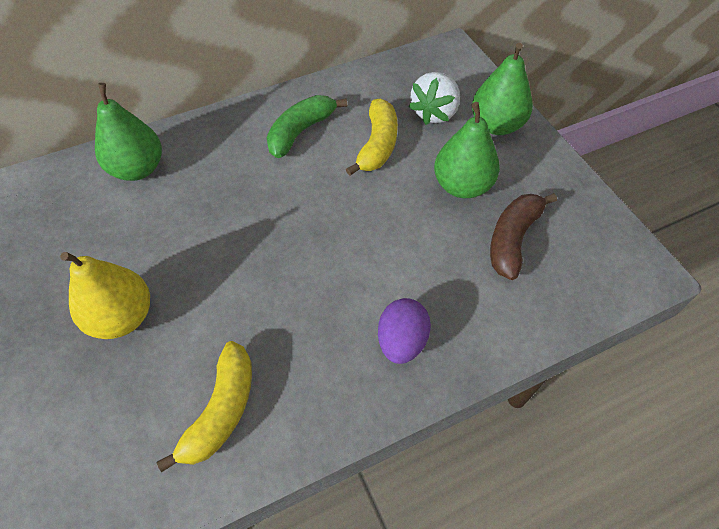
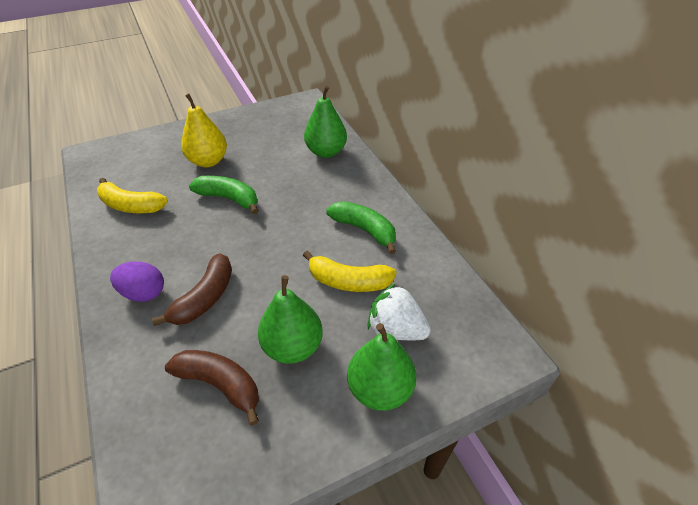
camera: 90 degrees right, 10 degrees down
(224, 273) = (229, 198): none -> green banana
(406, 271) = (205, 298): none -> brown banana

